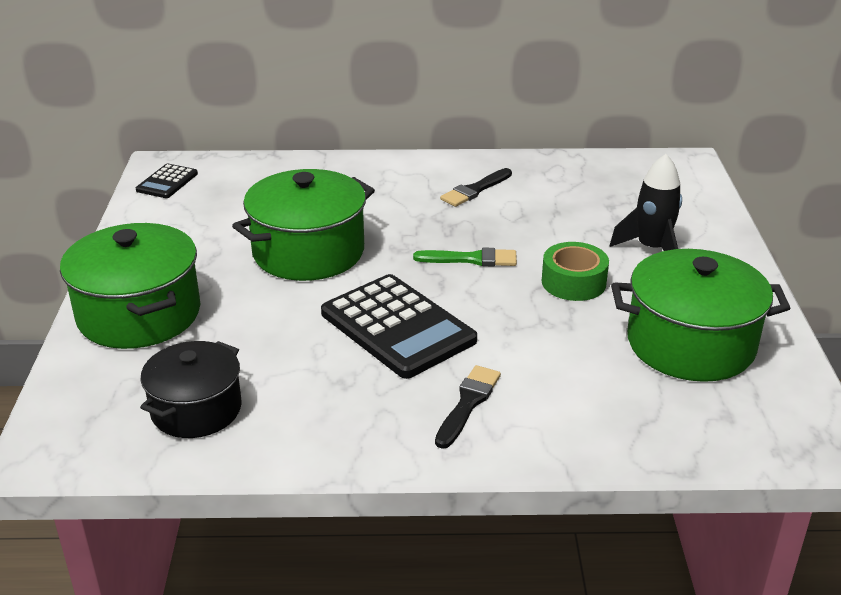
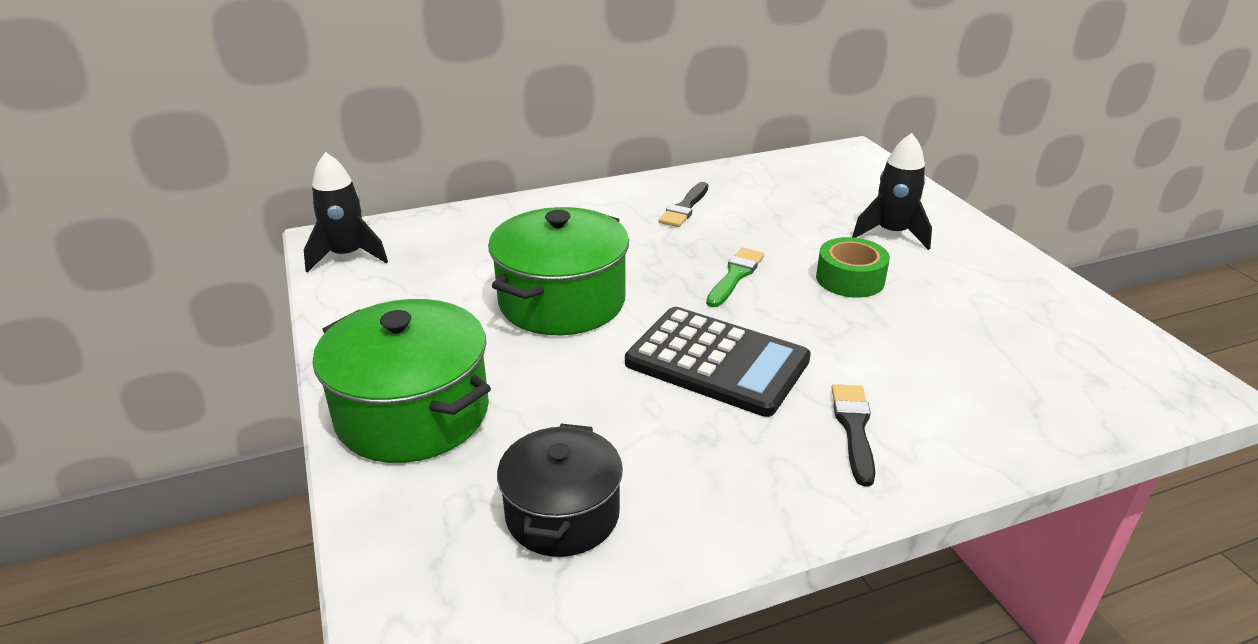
camera: 20 degrees left, 0 degrees up
(167, 182) = (347, 256): black calculator -> black rocket
(471, 259) = (735, 276): green brush -> green brush turned 45 degrees counterclockwise
(690, 344) = (1004, 316): green pot -> none

